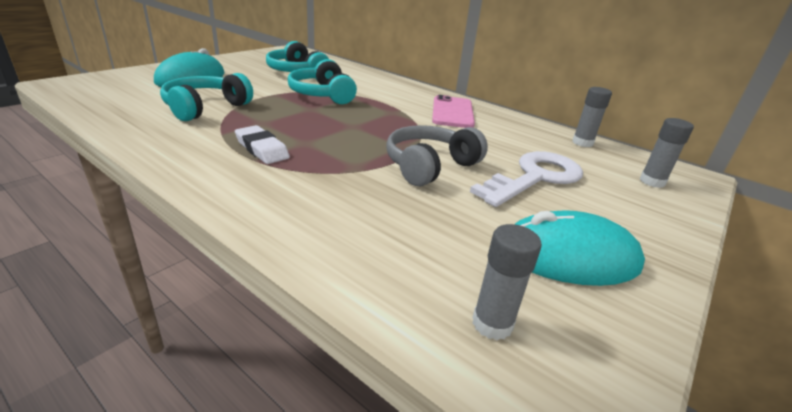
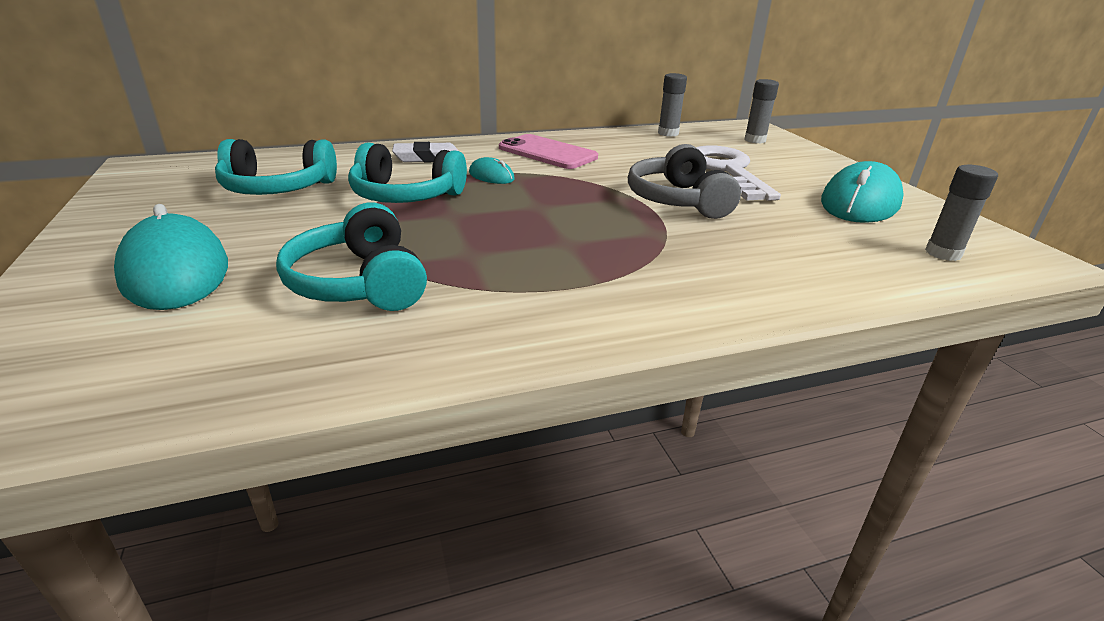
camera: 55 degrees left, 0 degrees up
(262, 149) = (566, 271): white eraser -> white eraser (427, 158)
(383, 106) = (491, 176): none -> turquoise mouse

